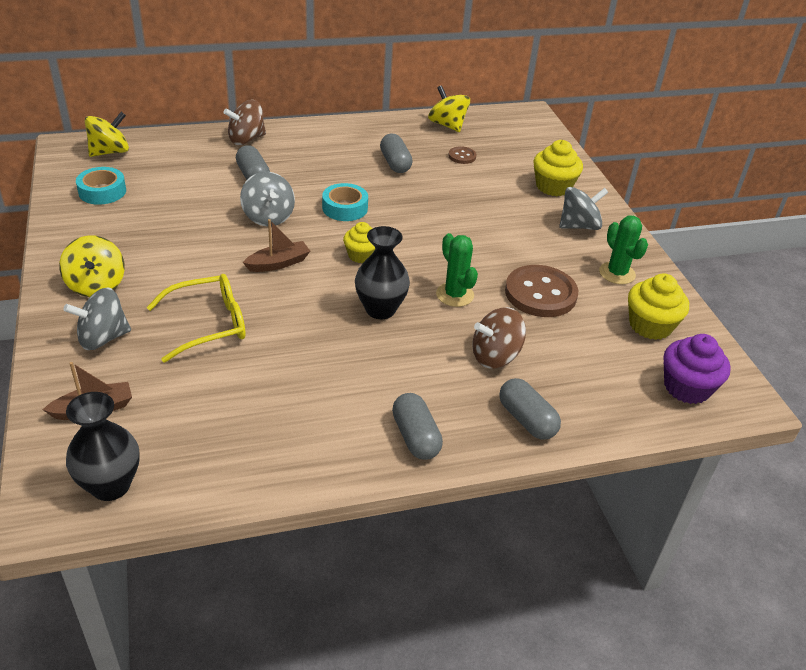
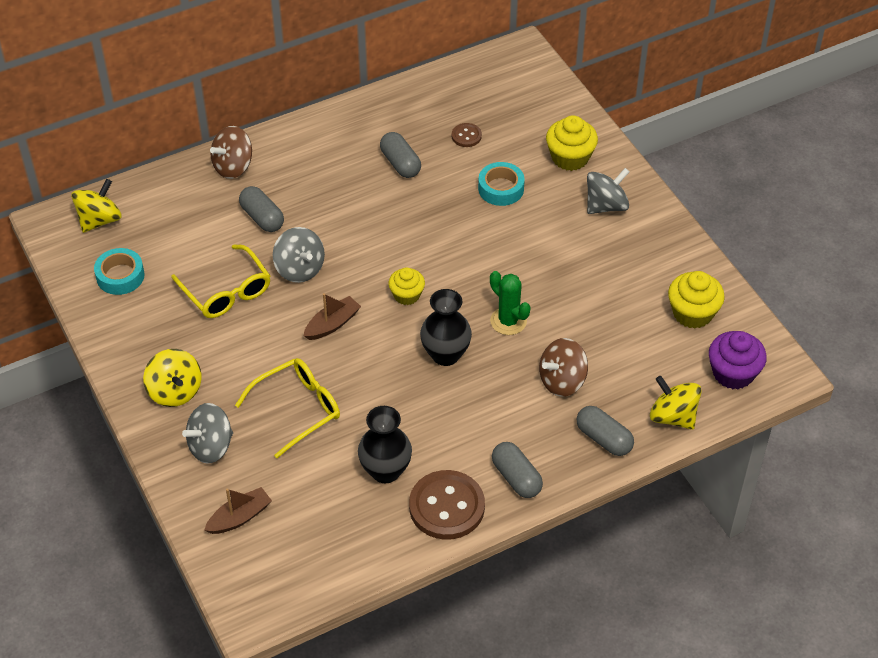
camera: 10 degrees left, 10 degrees up
(110, 485) = (288, 580): black vase -> black vase (385, 471)
(191, 220) = (226, 291): none -> yellow glasses
(345, 208) = (370, 238): turquoise tape -> turquoise tape (501, 188)
(447, 125) = (438, 92): yellow spinning top -> yellow spinning top (673, 416)
(540, 293) = (586, 300): brown button -> brown button (446, 507)
(617, 273) = (653, 258): green cactus -> none

